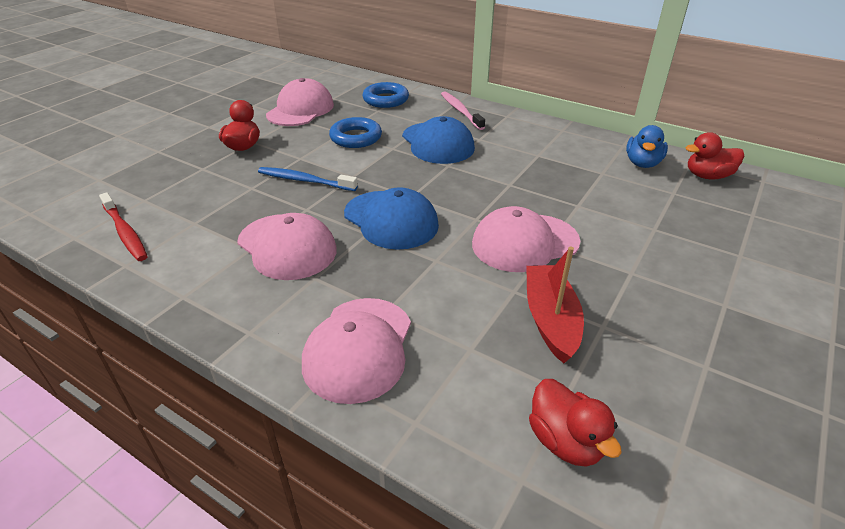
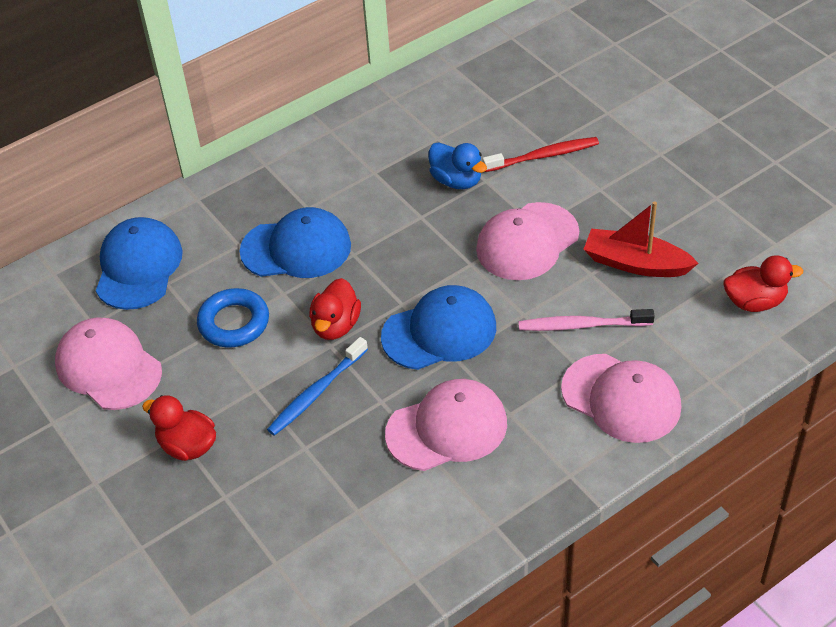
camera: 65 degrees left, 10 degrees up
(125, 232) = (345, 581): red toothbrush -> red toothbrush (543, 156)
(385, 100) = (138, 267): blue ring -> blue cap
(461, 111) = (224, 202): pink toothbrush -> pink toothbrush (582, 325)
(525, 243) = (527, 242): pink cap -> pink cap turned 45 degrees clockwise
(642, 163) = (437, 101): blue duck -> blue duck (456, 180)
(707, 176) = (484, 68): red duck -> red duck (336, 325)

